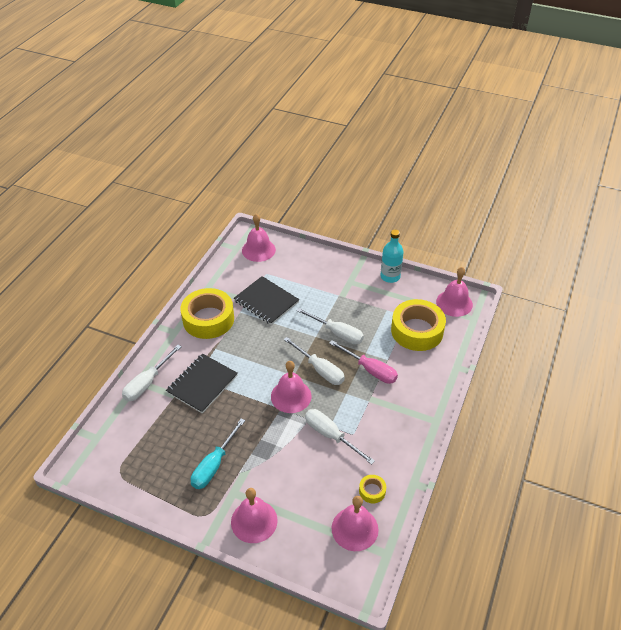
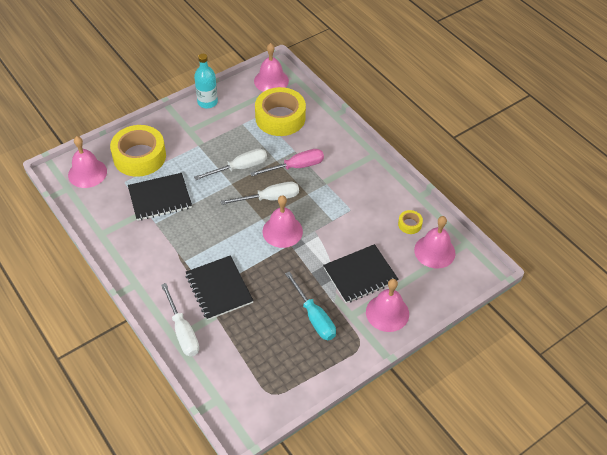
camera: 60 degrees left, 5 degrees up
(208, 319) = (143, 250): yellow tape -> yellow tape (139, 156)
(283, 478) = (360, 275): none -> black notebook
(331, 436) = (342, 224): white screwdriver -> none

